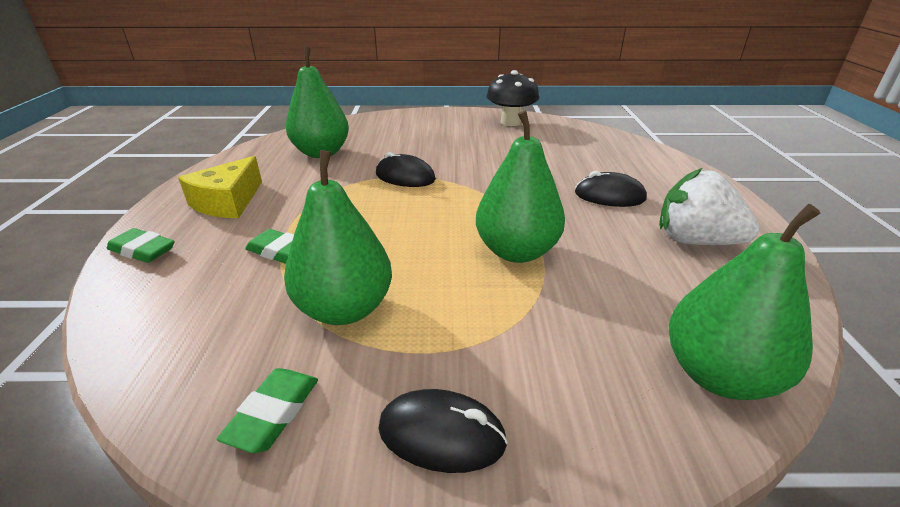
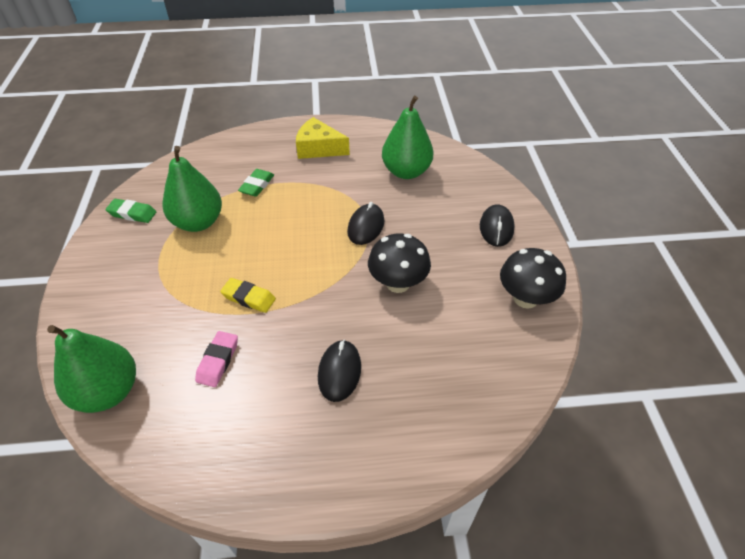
camera: 85 degrees right, 15 degrees up
(143, 250) = (262, 136): green eraser -> none
(441, 435) = (105, 268): black mouse -> black mouse (496, 228)
(493, 165) = (398, 283): none -> black mushroom
(516, 251) = (249, 298): green pear -> yellow eraser
(623, 270) = (218, 361): none -> pink eraser
(695, 241) = (256, 425): white strawberry -> none

